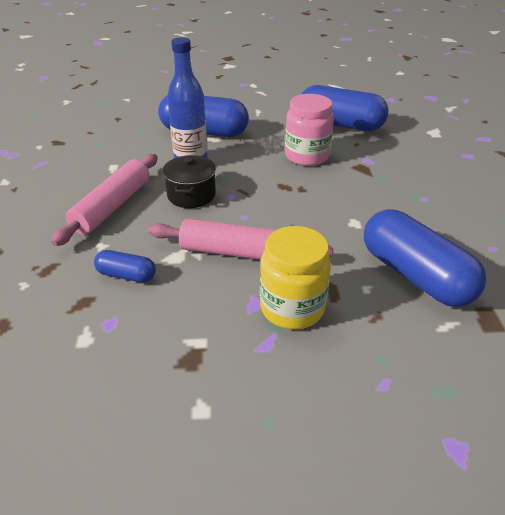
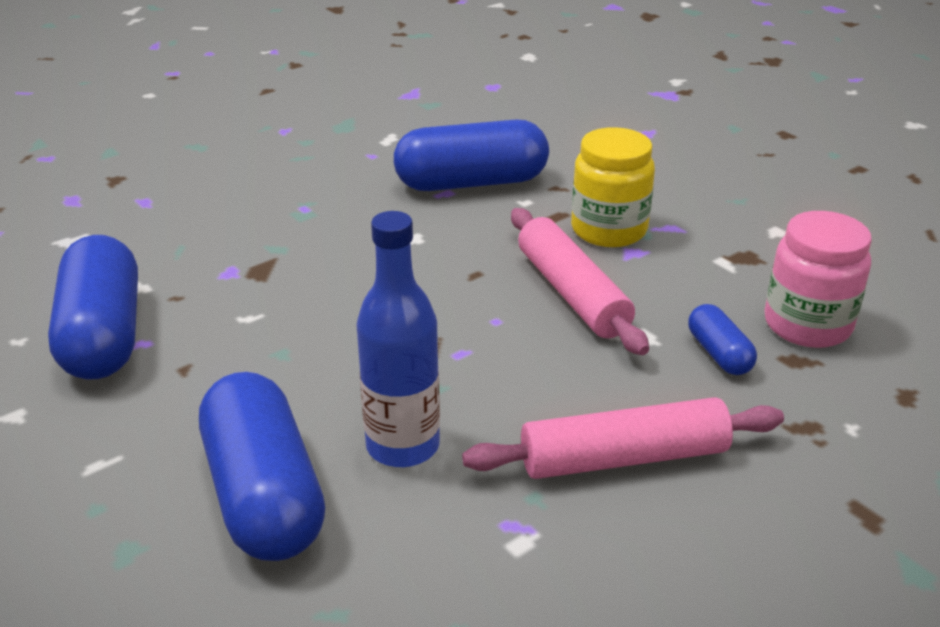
camera: 125 degrees left, 5 degrees down
(191, 195) = (500, 392): black pot -> none
(307, 156) = (264, 329): pink jar -> pink jar (807, 325)
(415, 275) = (471, 183): blue capsule -> blue capsule turned 60 degrees clockwise

